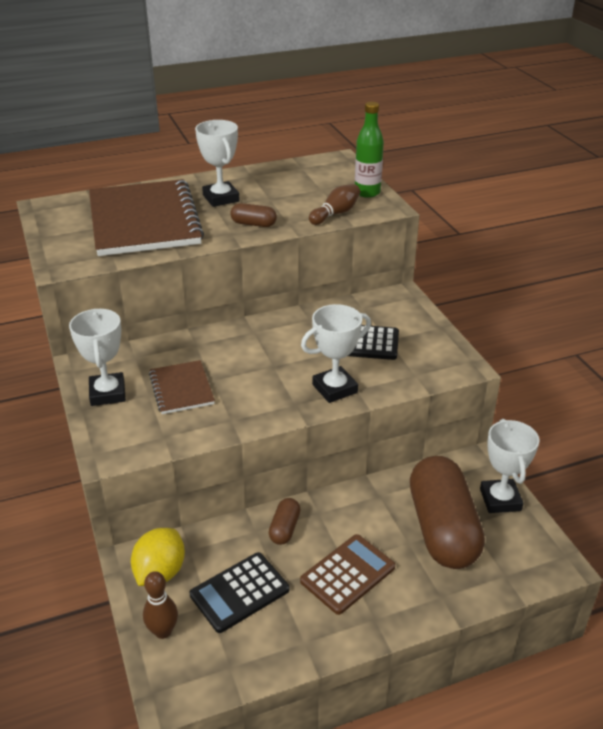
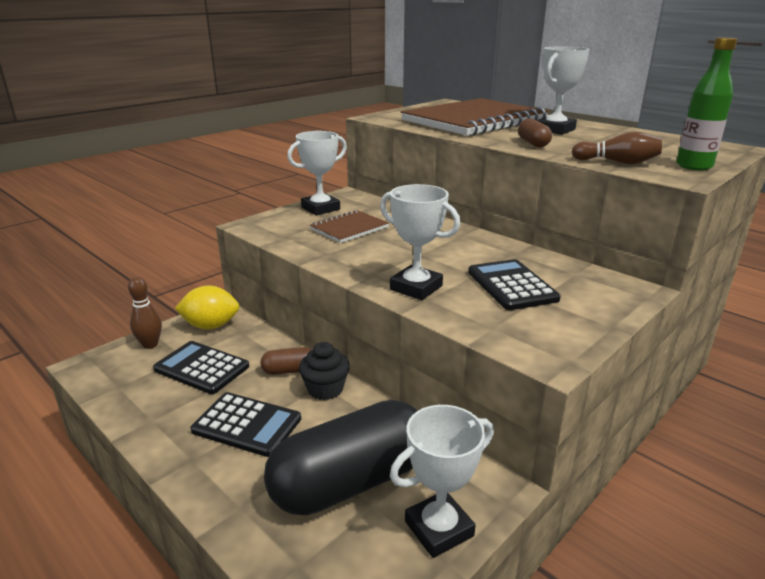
camera: 65 degrees right, 10 degrees down
(326, 512) = (325, 389): none -> black cupcake
(348, 574) = (247, 425): brown calculator -> black calculator
(442, 529) = (350, 482): brown capsule -> black capsule

